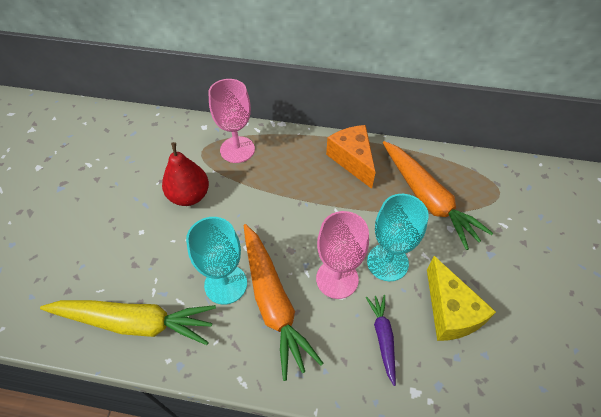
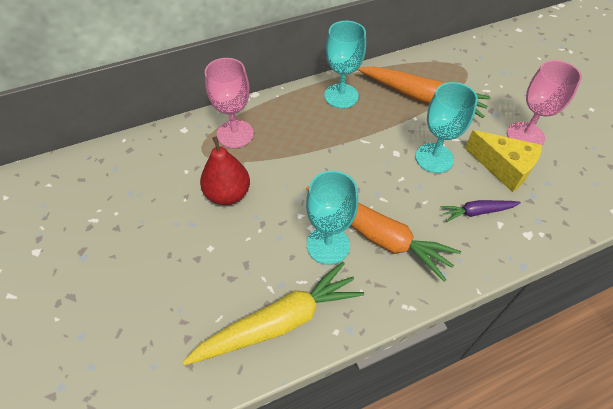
camera: 35 degrees left, 0 degrees up
(337, 279) = (409, 190): pink goblet -> pink goblet (525, 136)
(352, 160) = (341, 96): orange cheese -> turquoise goblet
(383, 338) = (477, 212): purple carrot -> purple carrot turned 60 degrees counterclockwise

